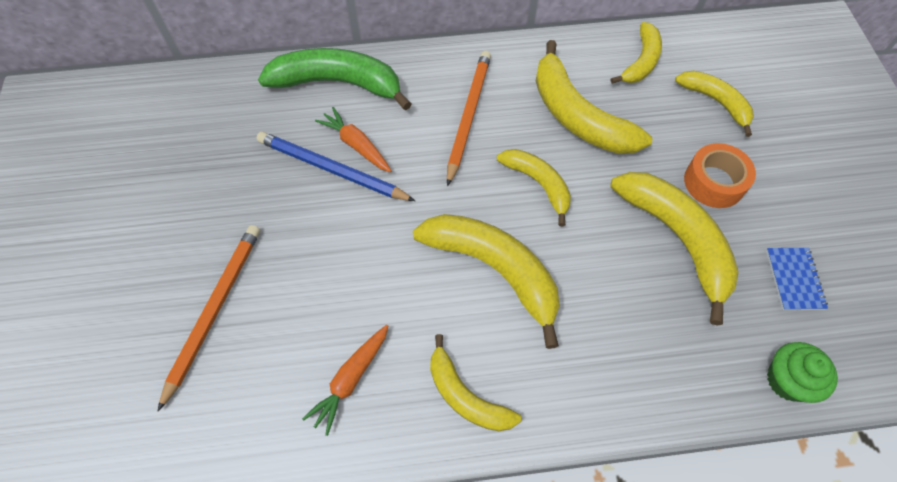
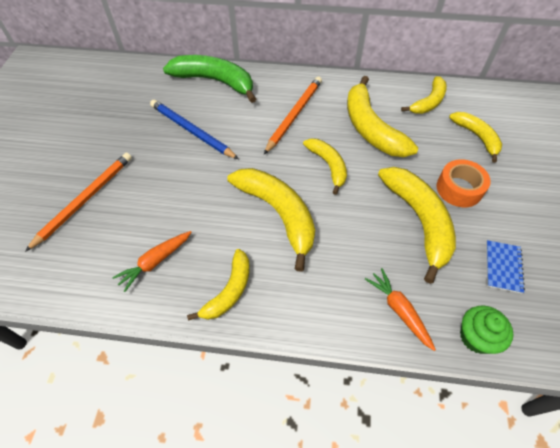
camera: 15 degrees right, 5 degrees down
(356, 145) = (213, 119): orange carrot -> orange carrot (399, 310)
(466, 396) = (229, 291): yellow banana -> yellow banana turned 120 degrees counterclockwise

